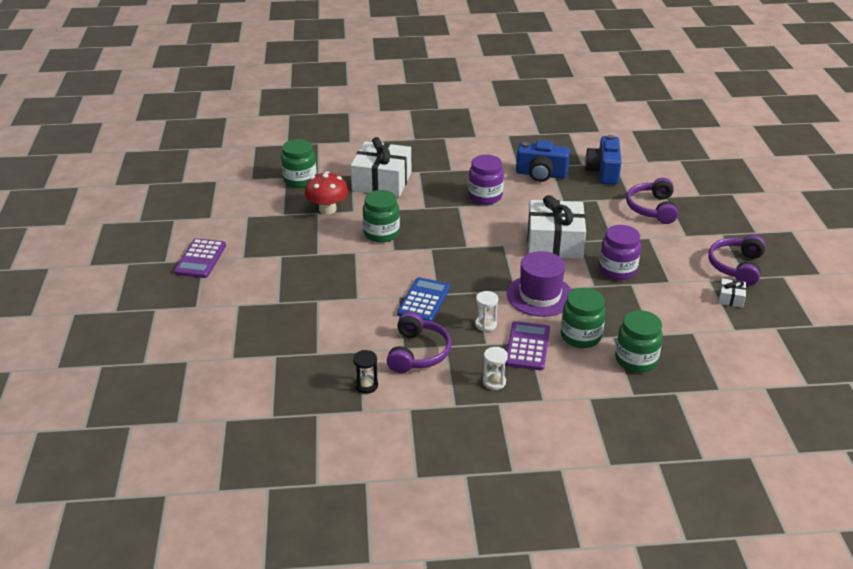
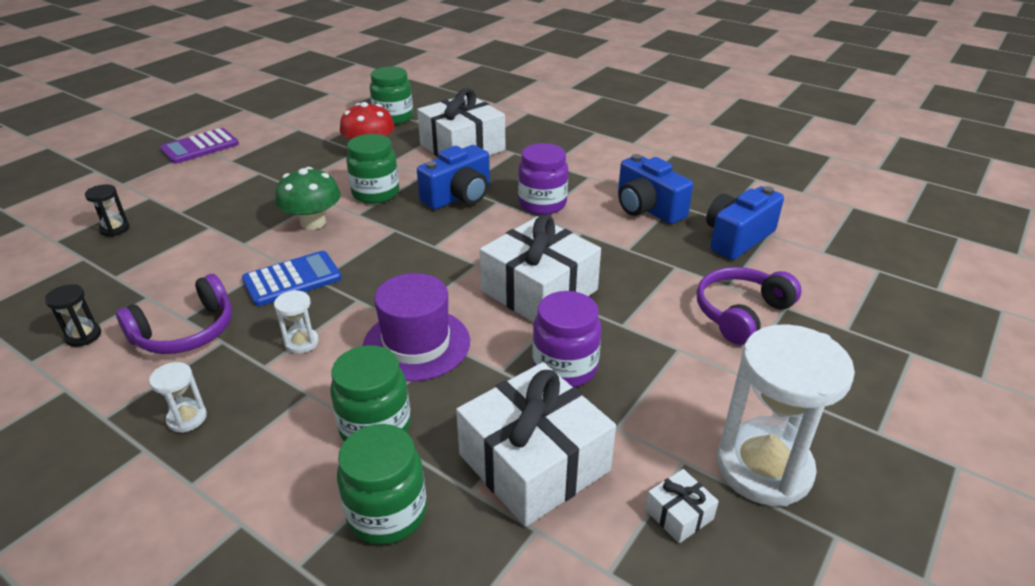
camera: 40 degrees right, 0 degrees up
(257, 332) = (115, 229): none -> black hourglass
(376, 267) = (313, 222): none -> green mushroom
(433, 213) = (459, 196): none -> blue camera
(527, 346) = (296, 399): purple calculator -> none
(660, 311) = (534, 462): none -> white gift
(736, 267) = (763, 468): purple headphones -> white hourglass

